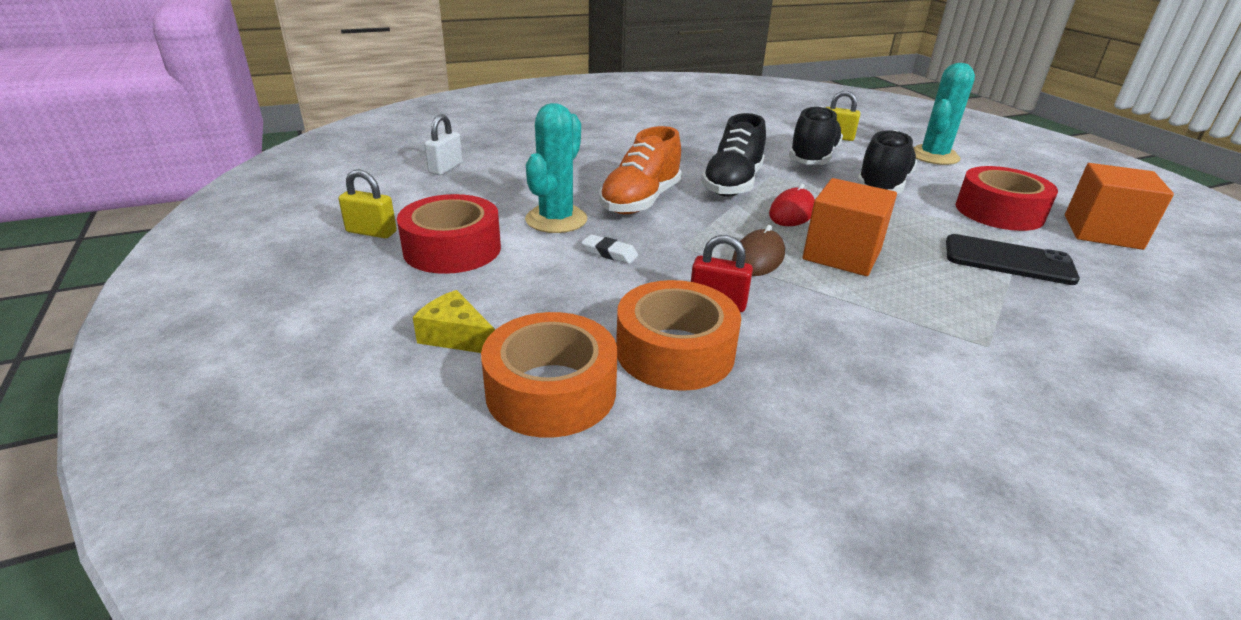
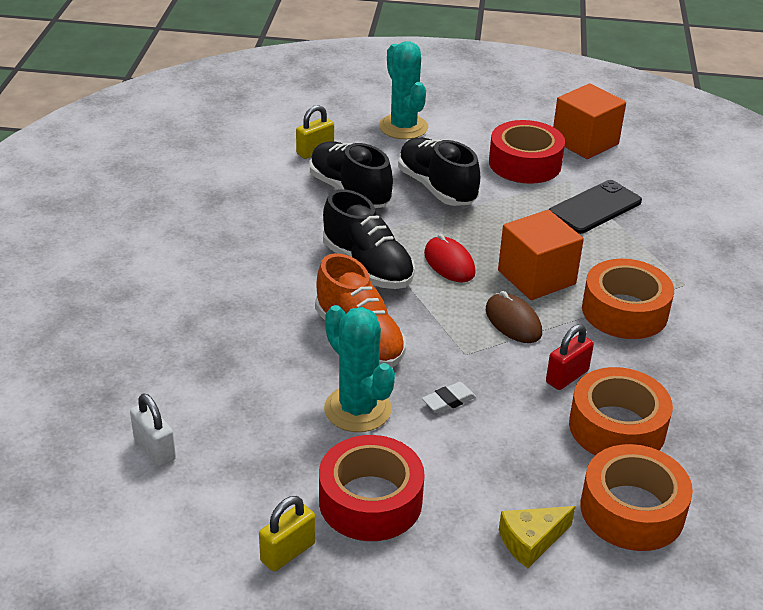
camera: 60 degrees left, 5 degrees up
(871, 314) = (624, 311): none -> orange tape

